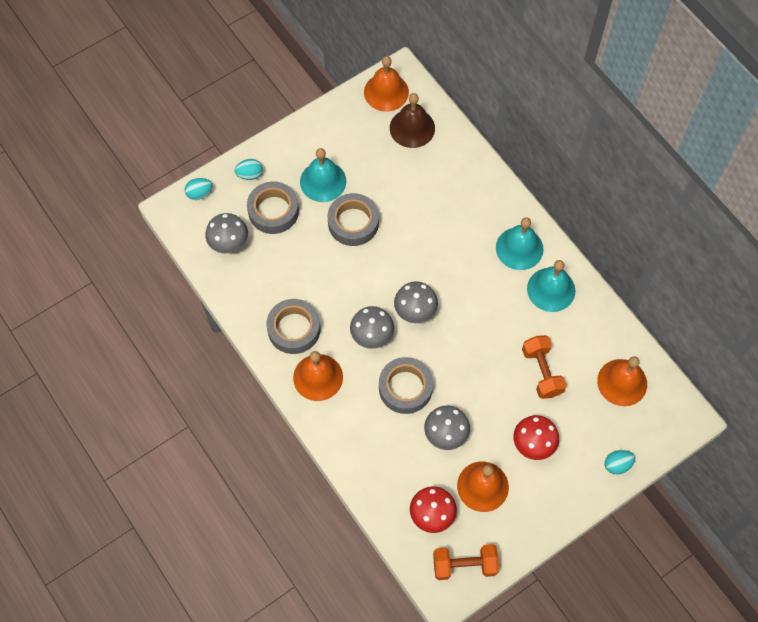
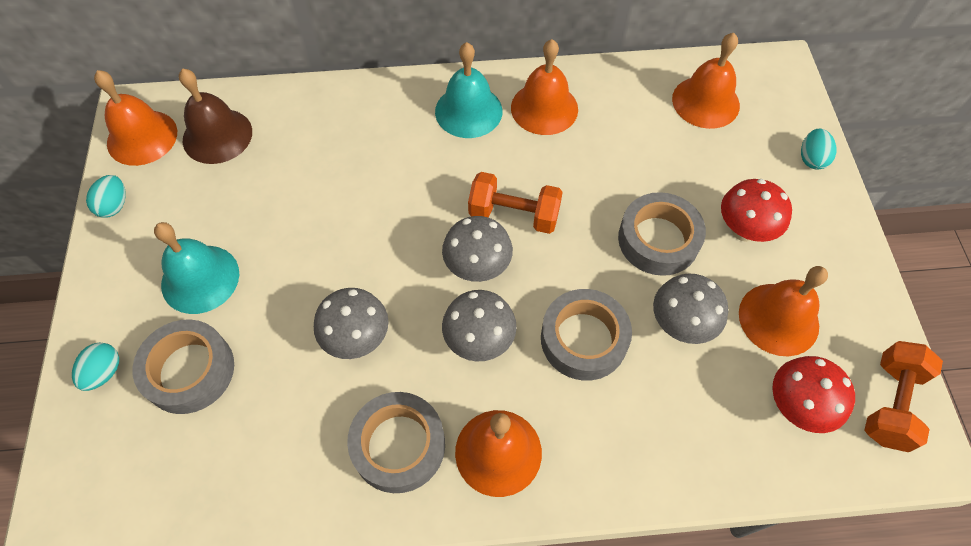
camera: 60 degrees left, 5 degrees down
(199, 193) = (68, 468): turquoise egg -> turquoise egg (114, 205)
(229, 243) = (188, 468): grey mushroom -> grey mushroom (357, 339)
(353, 223) = (293, 274): grey tape -> grey tape (658, 239)
(542, 372) = (648, 171): orange dumbbell -> orange dumbbell (514, 215)
(551, 289) = (544, 108): turquoise bell -> orange bell

